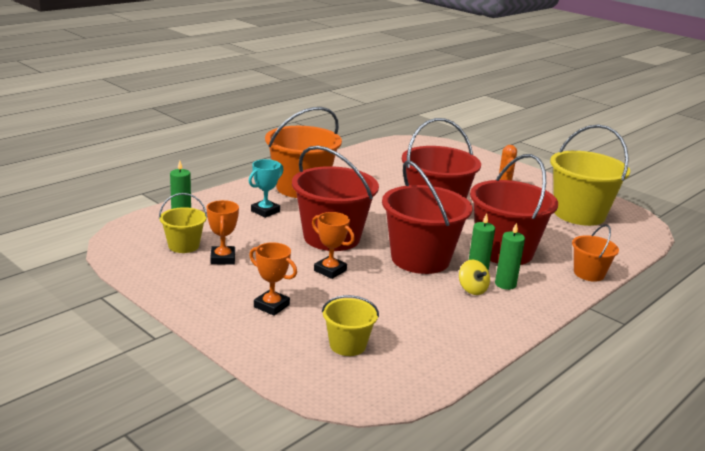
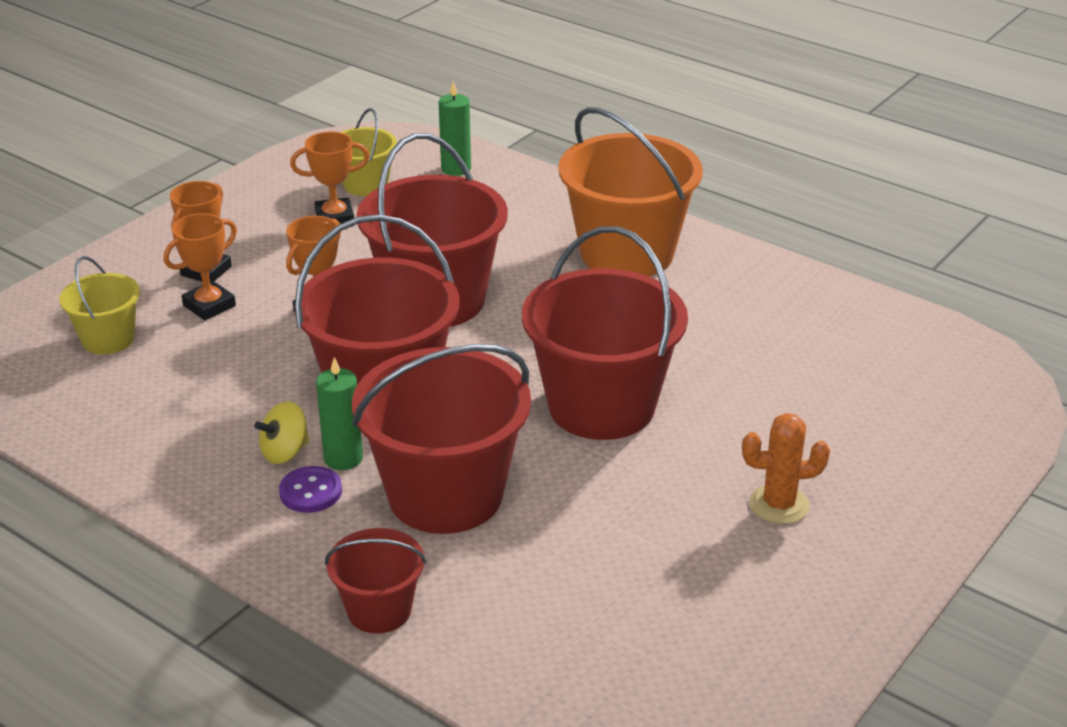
camera: 85 degrees right, 10 degrees up
(265, 211) = (510, 231): turquoise trophy -> none
(316, 306) = (209, 306): none -> orange trophy
(505, 284) = (310, 492): green candle -> purple button
(579, 214) = (688, 625): yellow bucket -> none
(589, 273) = (379, 610): orange bucket -> red bucket

